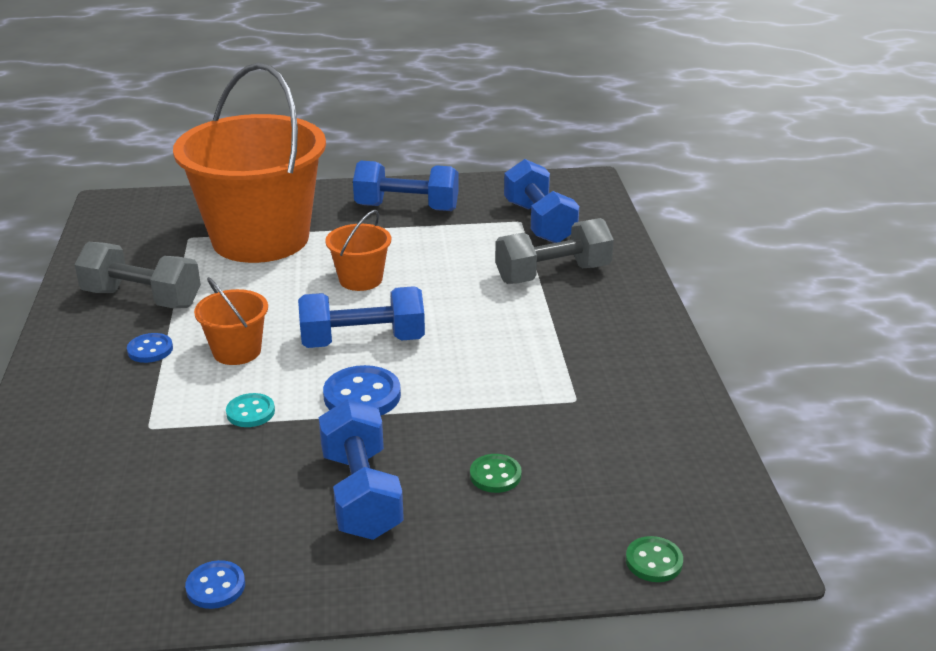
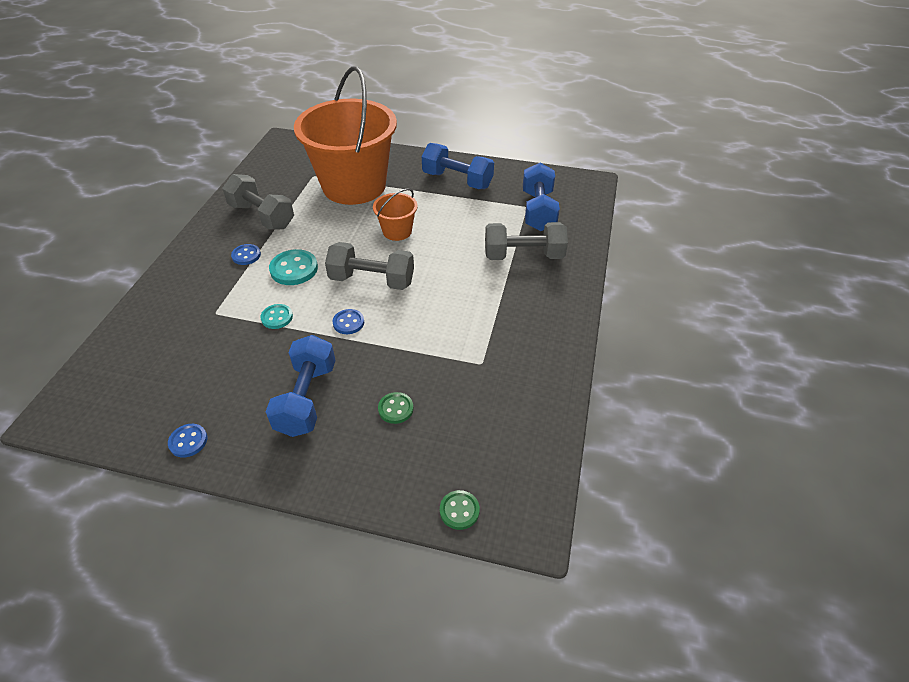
camera: 20 degrees right, 15 degrees up
(237, 351) = (294, 269): orange bucket -> turquoise button
(362, 395) = (348, 323): blue button -> blue button, size x0.61
(363, 341) = (372, 280): blue dumbbell -> grey dumbbell

